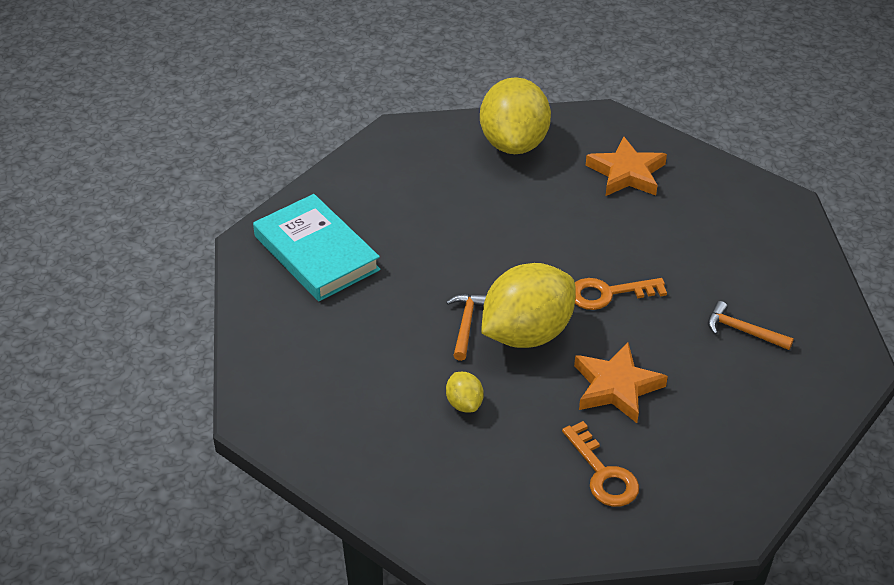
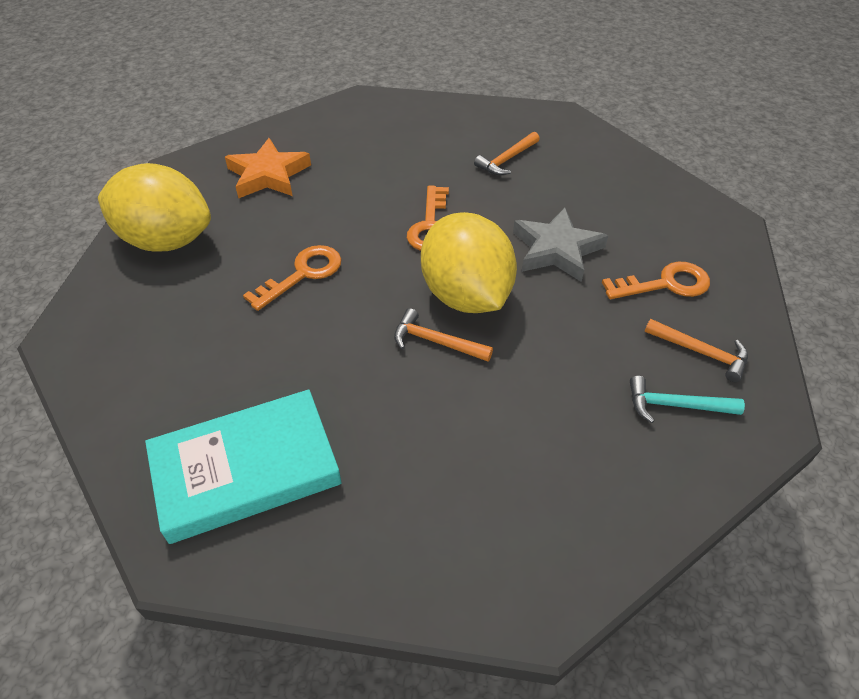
camera: 75 degrees left, 5 degrees up
(451, 486) = (675, 405): none -> turquoise hammer
(464, 403) = (556, 368): yellow lemon -> none
(509, 229) = (303, 274): none -> orange key
(520, 503) = (701, 352): none -> orange hammer
(616, 387) = (556, 249): orange star -> grey star

